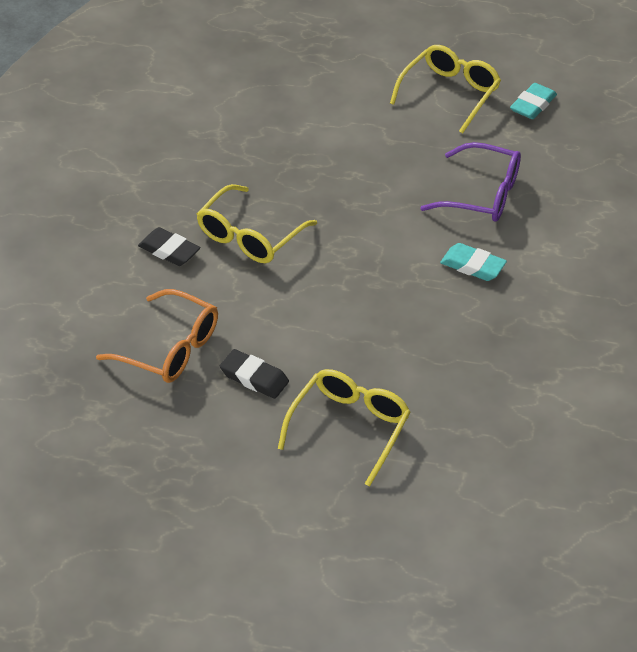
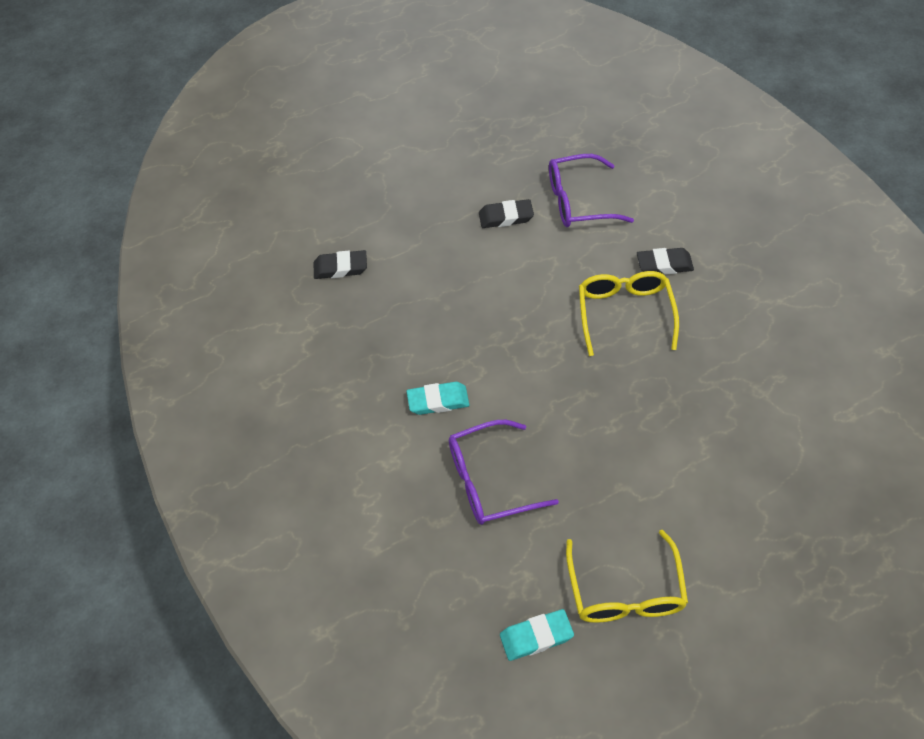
camera: 145 degrees right, 10 degrees up
(169, 348) = (579, 201): orange glasses -> purple glasses
(349, 428) = (414, 224): yellow glasses -> none
(463, 430) = (340, 268): none -> black eraser
(533, 105) = (536, 636): turquoise eraser -> turquoise eraser turned 75 degrees clockwise

